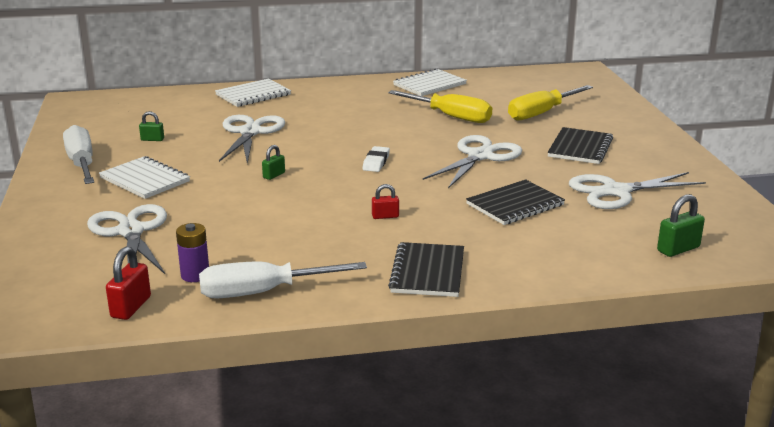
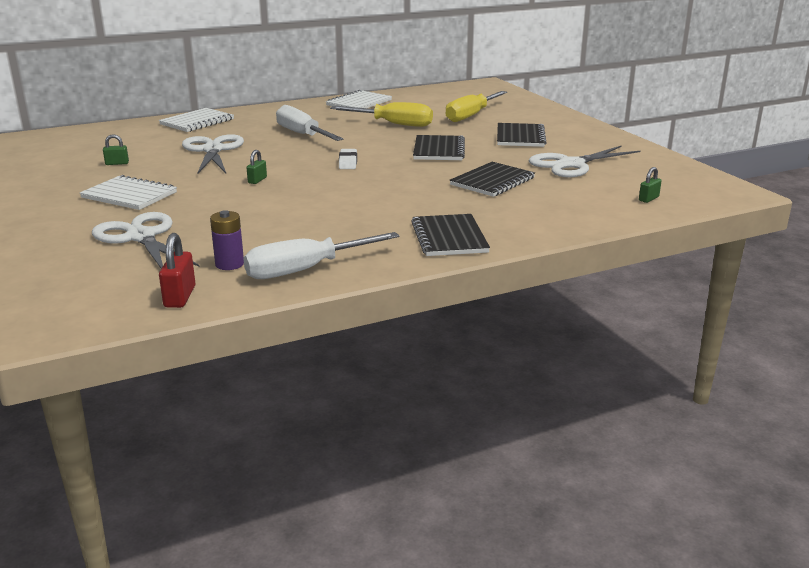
camera: 15 degrees left, 0 degrees up
(82, 164) = (54, 188): white screwdriver -> white screwdriver (303, 135)
(385, 216) = (383, 201): red padlock -> none
(480, 156) = (438, 150): white scissors -> black notebook
(678, 249) = (648, 199): green padlock -> green padlock, size x0.63

